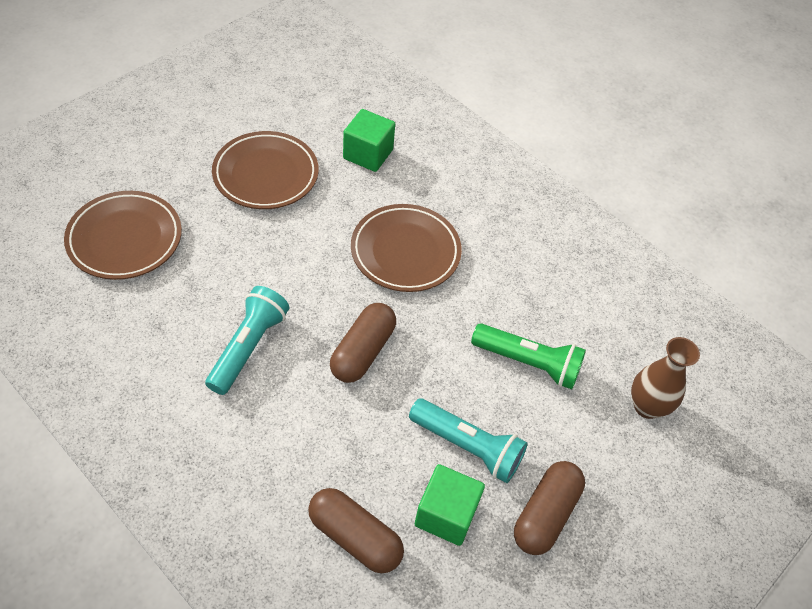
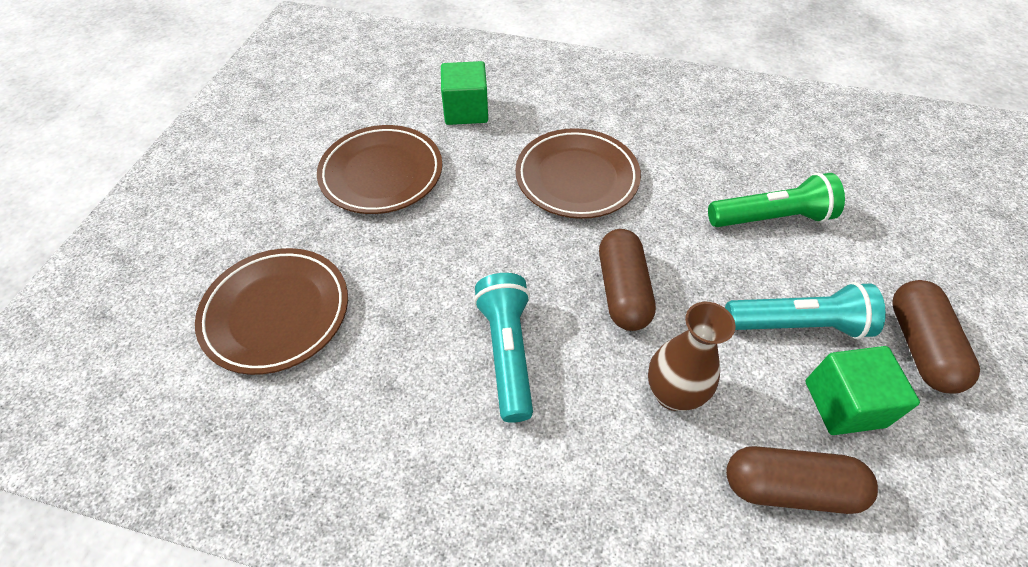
camera: 25 degrees left, 0 degrees up
(647, 406) = (894, 201): brown vase -> brown vase (672, 394)

